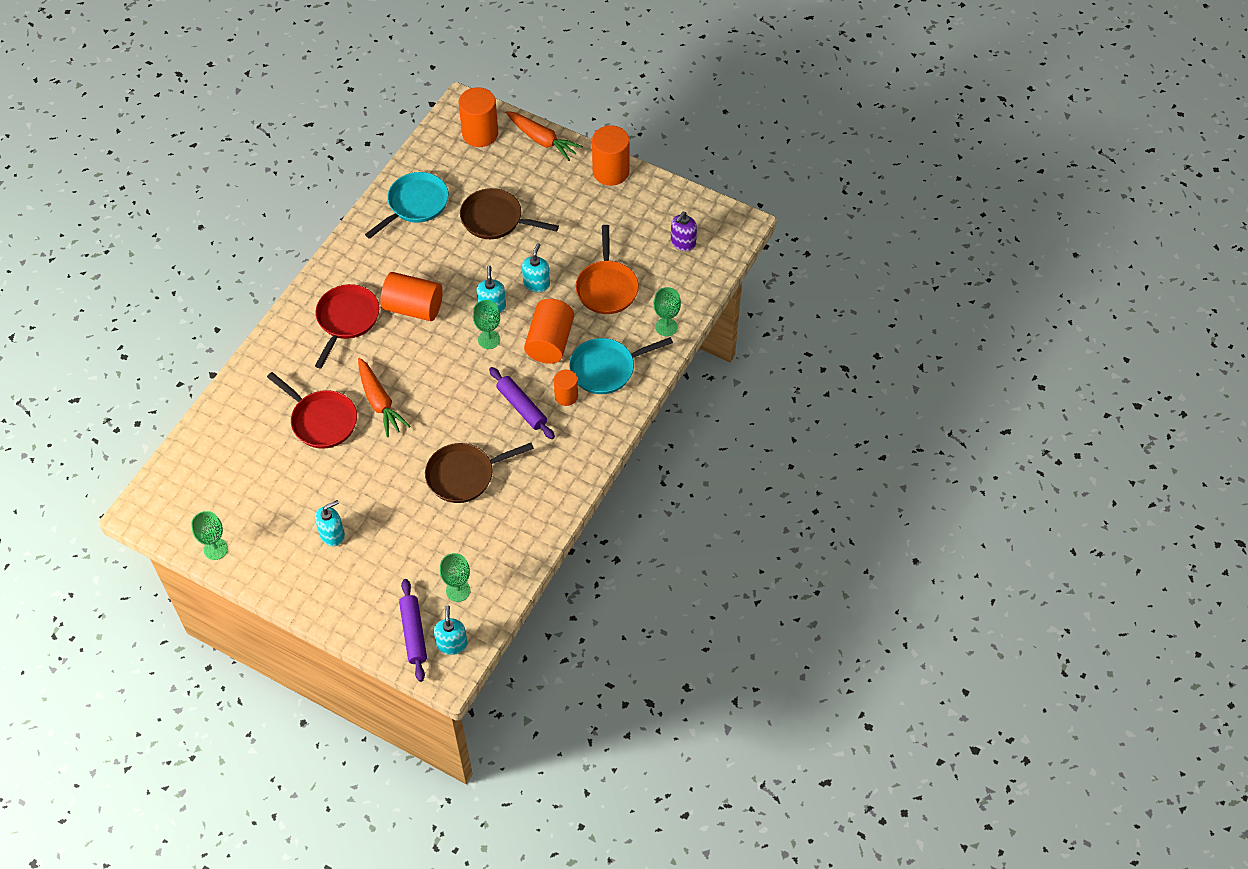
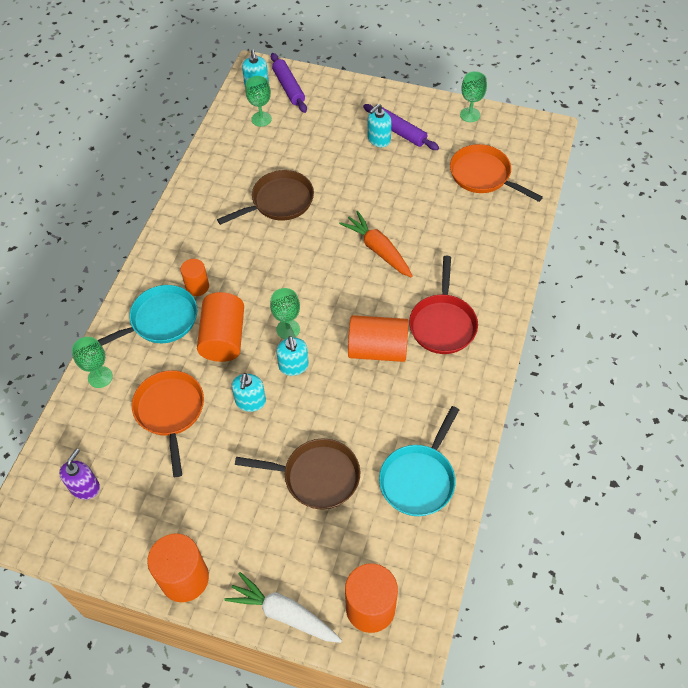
camera: 170 degrees right, 0 degrees up
(238, 466) = (483, 175): none -> orange pan
(321, 420) = (426, 224): red pan -> none
(522, 407) = (239, 268): purple rolling pin -> purple rolling pin (400, 132)
(542, 140) = (284, 613): orange carrot -> white carrot

